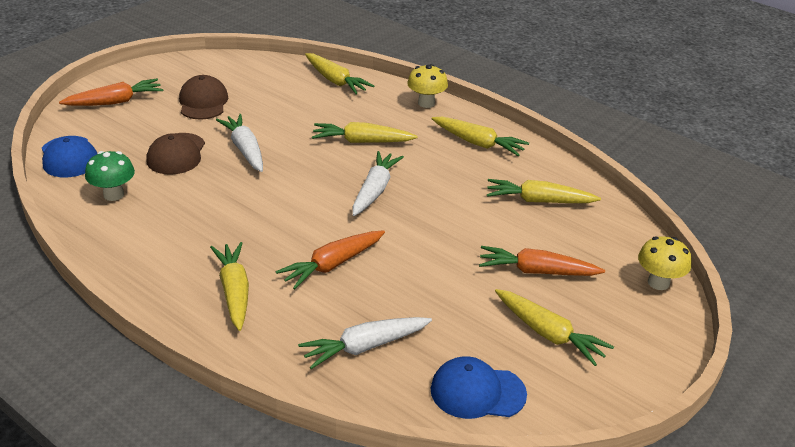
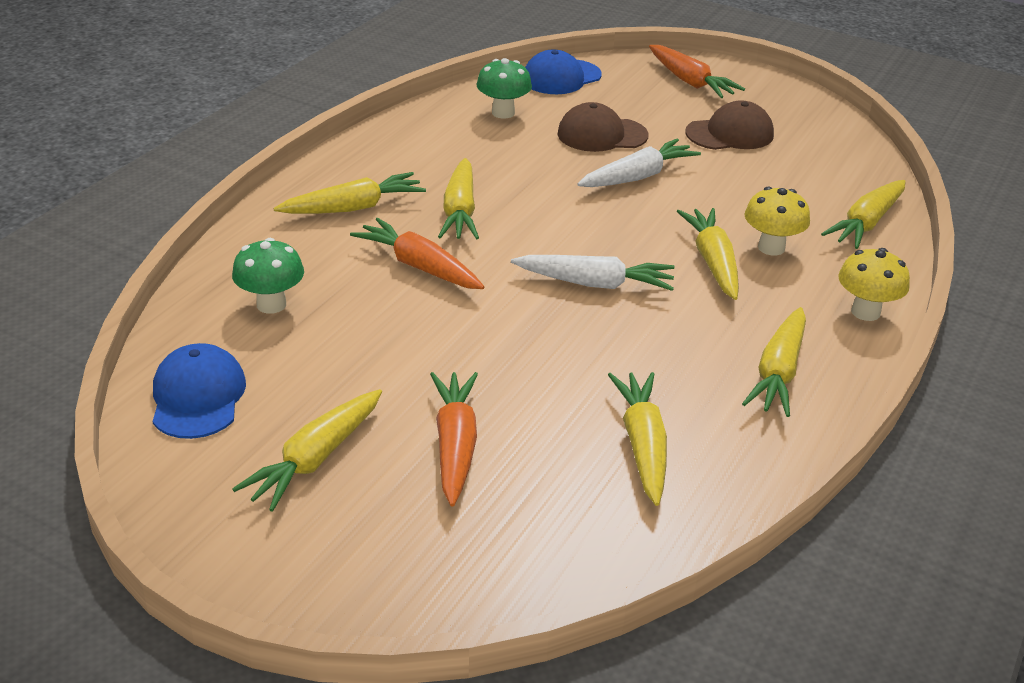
camera: 80 degrees right, 0 degrees up
(261, 236) = (460, 211): none -> yellow carrot
(365, 347) = (271, 304): white carrot -> green mushroom
(658, 283) = (463, 589): yellow mushroom -> yellow mushroom (771, 248)

